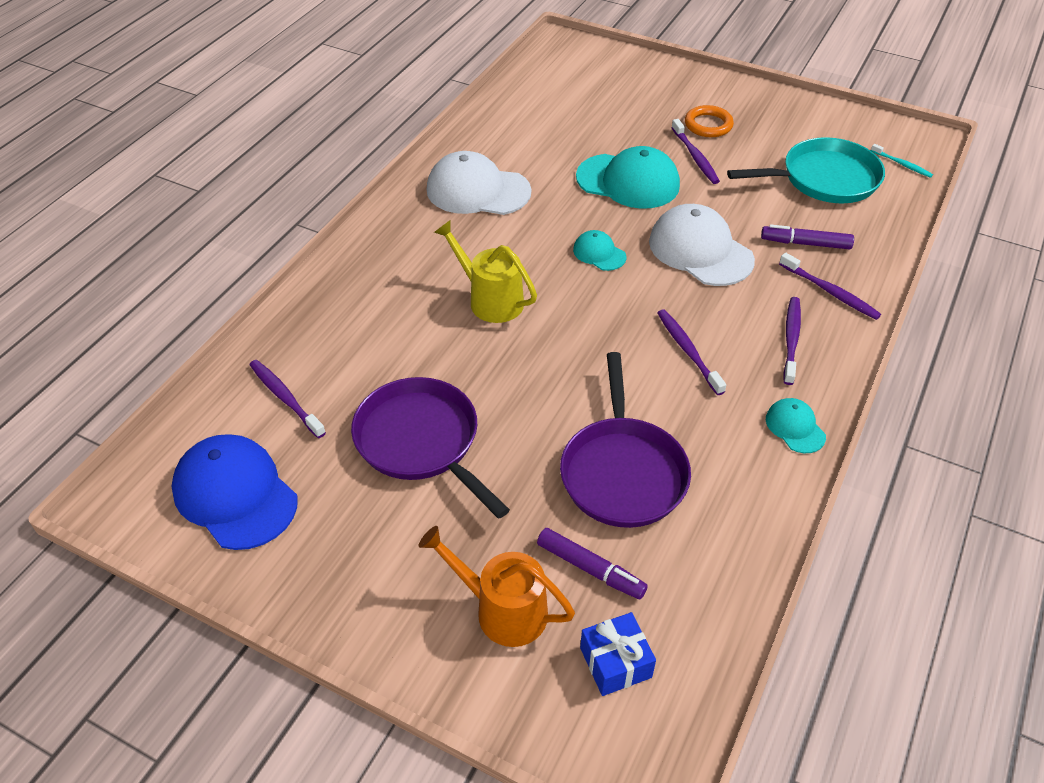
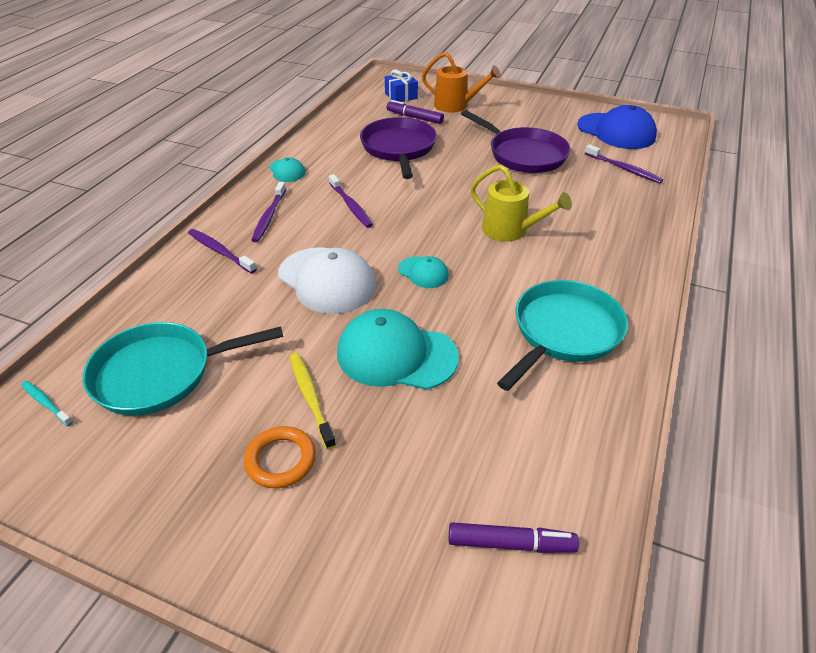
camera: 175 degrees right, 5 degrees down
(478, 190) = (564, 332): white cap -> turquoise pan
(695, 157) = (310, 397): purple toothbrush -> yellow toothbrush
(805, 243) = (221, 293): purple marker -> purple marker (510, 543)

